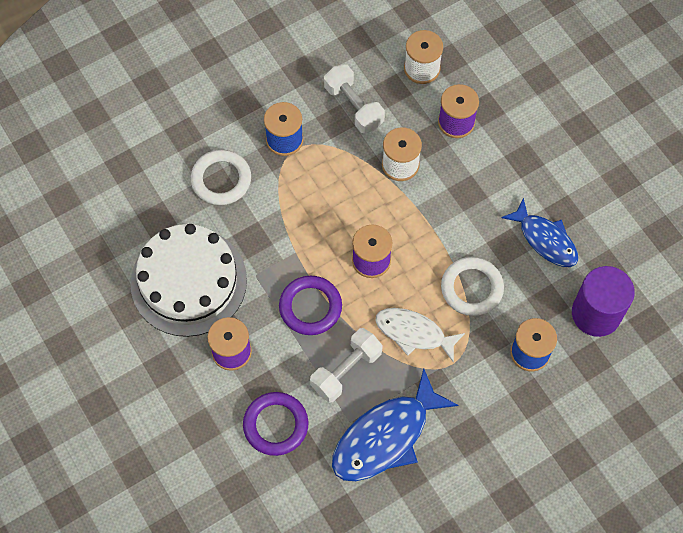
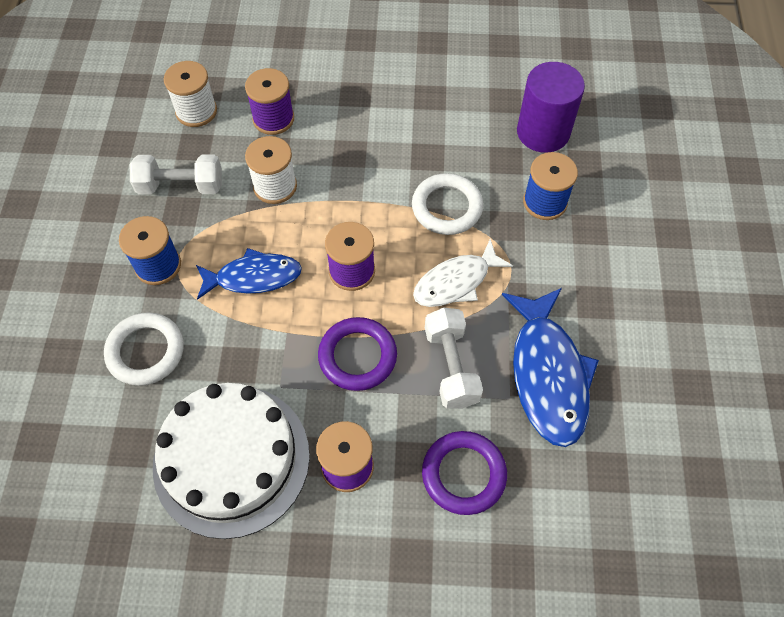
camera: 55 degrees left, 5 degrees down
(545, 239) = (444, 125): blue fish -> blue fish (253, 277)

